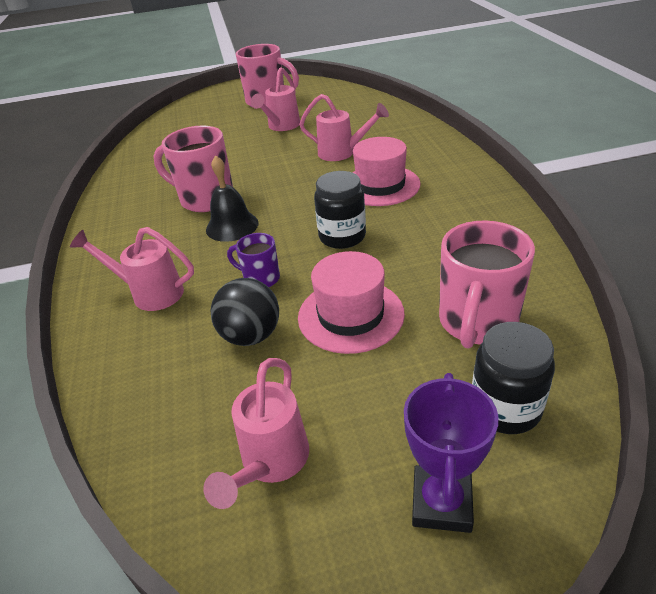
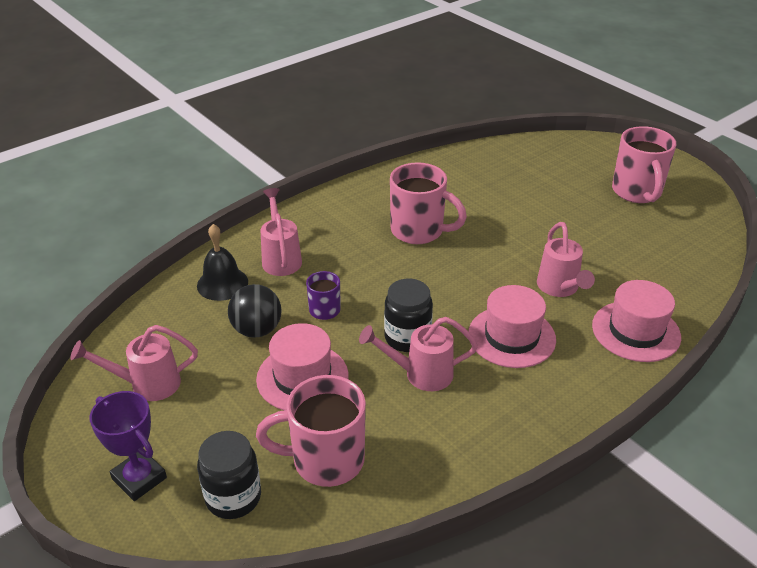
camera: 60 degrees right, 0 degrees up
(205, 199) = (419, 231): pink mug -> pink mug turned 120 degrees clockwise
(232, 226) = (387, 264): black bell -> black bell (222, 283)
(281, 127) = (585, 225): pink watering can -> pink watering can (420, 374)
(411, 137) = (636, 331): none -> pink hat
(442, 503) = (139, 478): purple trophy -> purple trophy turned 60 degrees clockwise

